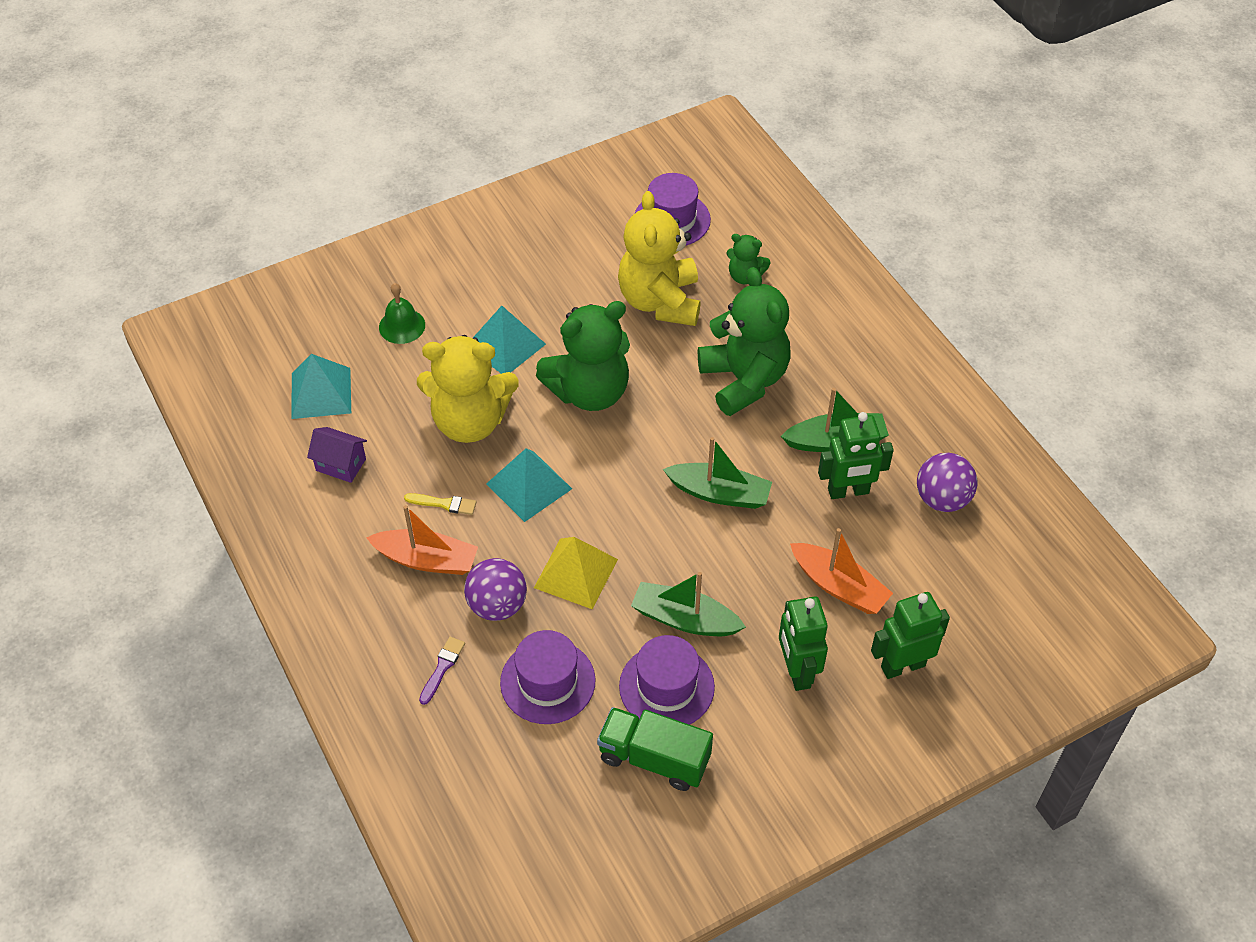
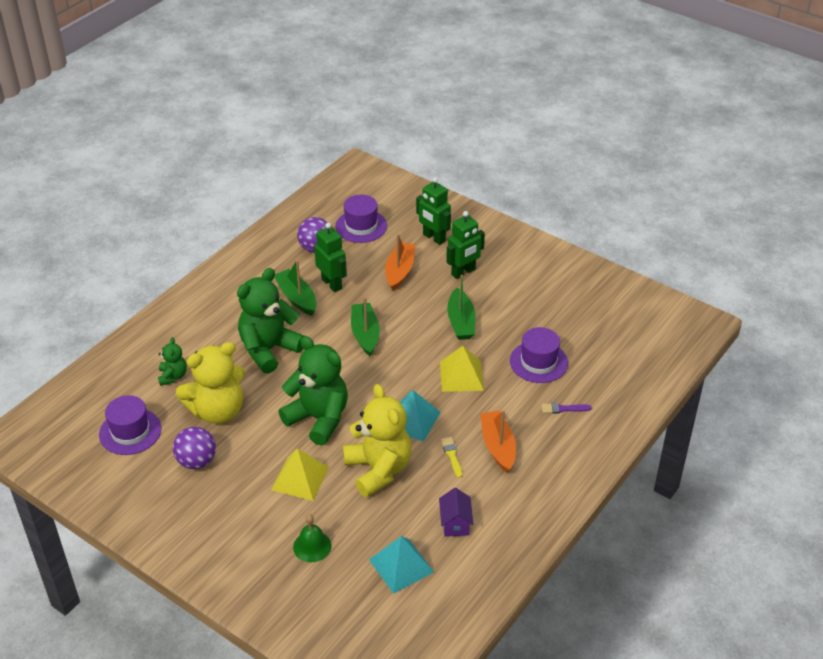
camera: 115 degrees left, 10 degrees down
(497, 605) = (506, 401): purple ball -> purple ball (196, 461)
(505, 345) = (300, 478): turquoise pyramid -> yellow pyramid
(654, 758) = (551, 307): green truck -> none
(666, 686) = (507, 316): purple hat -> purple hat (361, 226)

